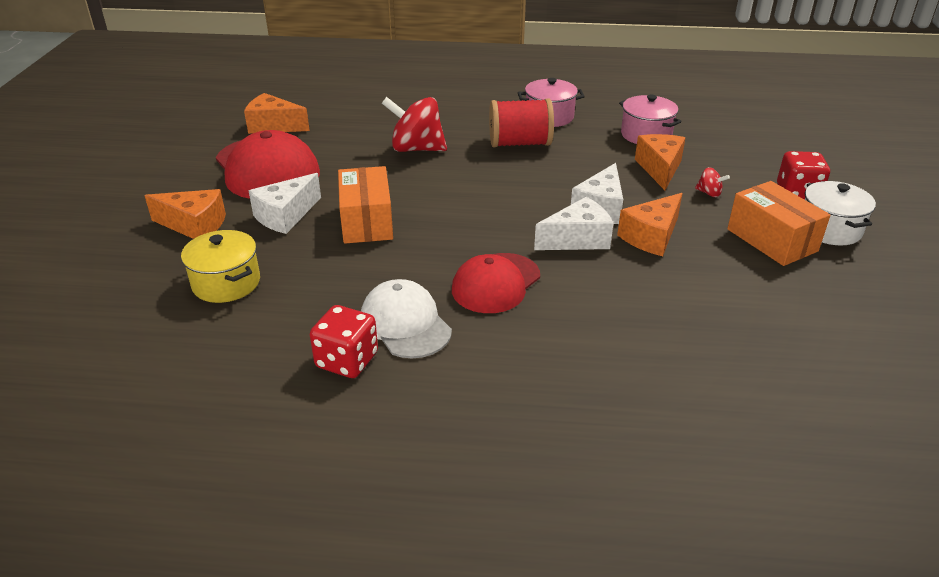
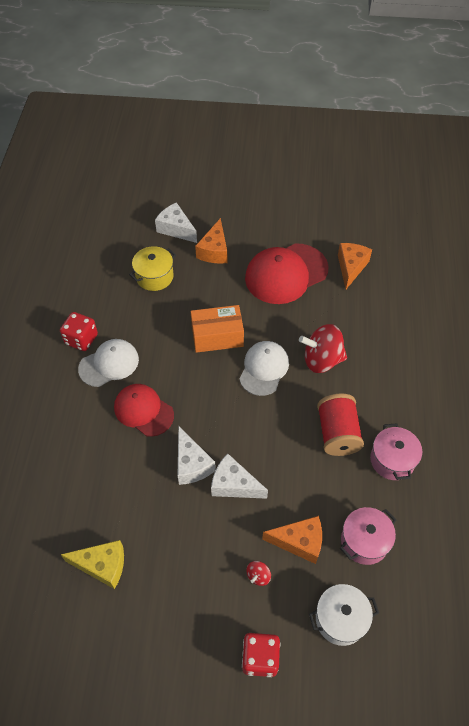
camera: 90 degrees right, 20 degrees up
(285, 216) = (225, 293): white cheese -> white cheese (176, 229)
(416, 149) = (322, 360): red spinning top -> red spinning top turned 105 degrees counterclockwise
(427, 186) = (264, 369): none -> white cap
(651, 236) = (193, 516): orange cheese -> none
(748, 308) = (102, 566): none -> yellow cheese
(772, 240) = (185, 609): orange box -> none
(829, 229) = (200, 666): white pot -> white pot (340, 619)

